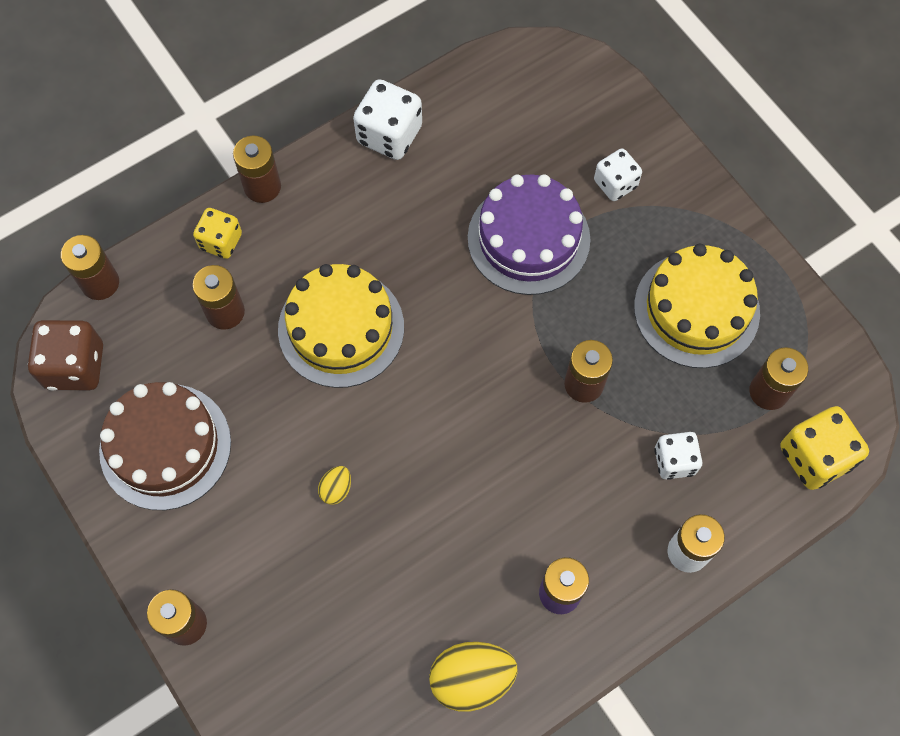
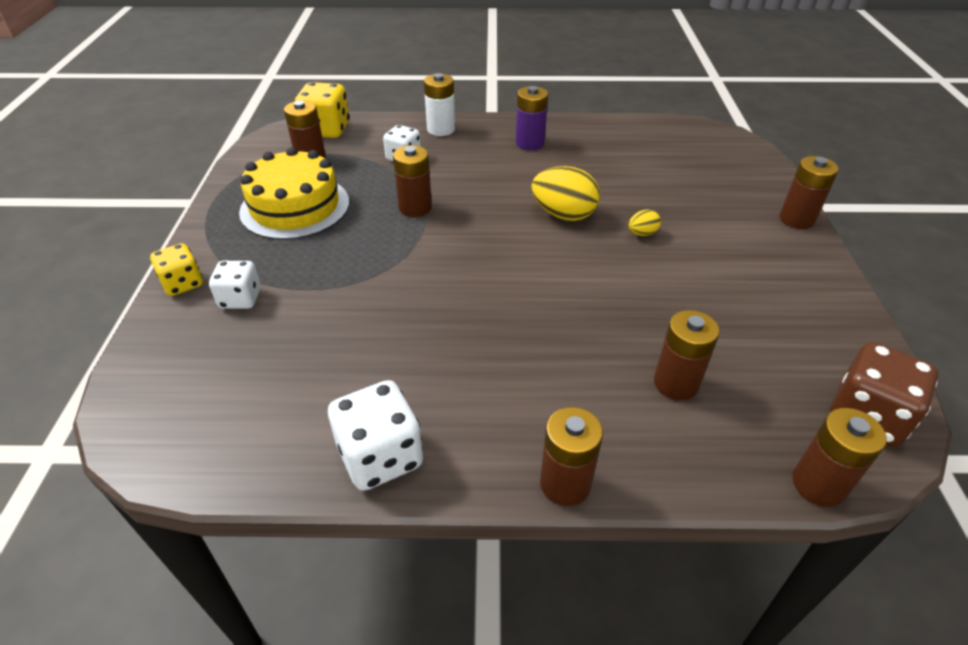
camera: 145 degrees left, 25 degrees down
(165, 446) = (780, 314): brown cake -> none
(221, 241) = (648, 451): yellow dice -> yellow dice (183, 283)
(341, 328) = (569, 318): yellow cake -> none
(471, 679) = (611, 137): yellow egg -> yellow egg (563, 214)
(528, 238) = (353, 299): purple cake -> none

